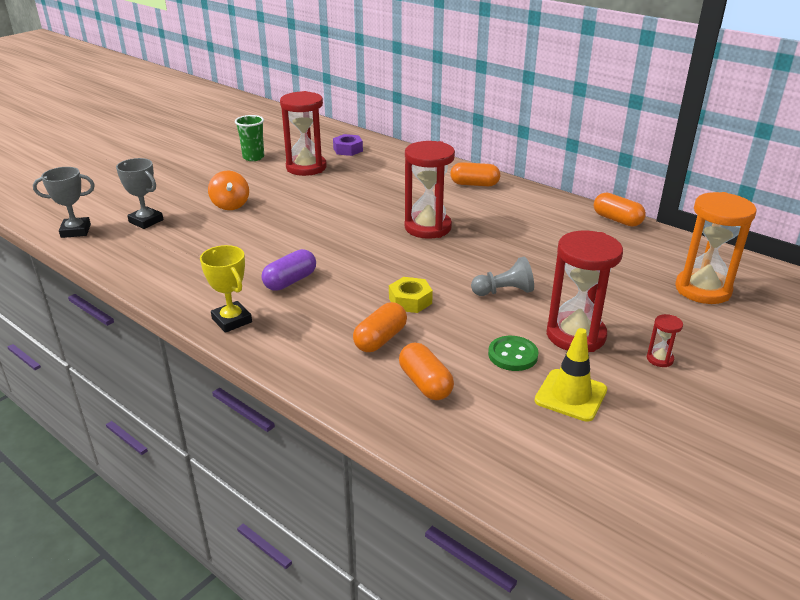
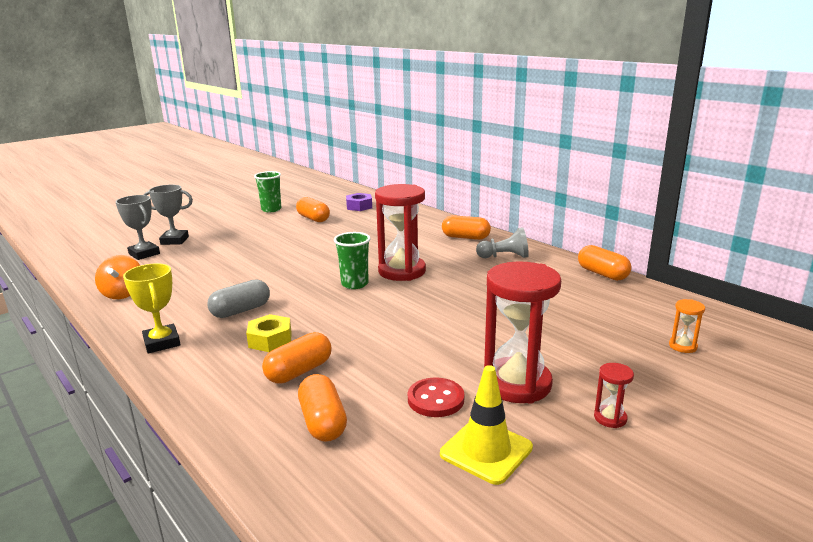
camera: 10 degrees right, 10 degrees down
(76, 231) = (78, 259): grey trophy -> grey trophy (174, 240)
(230, 205) = (227, 245): orange spinning top -> orange spinning top (123, 293)
(290, 281) = (241, 311): purple capsule -> grey capsule
(306, 167) = (313, 218): red hourglass -> orange capsule
(388, 244) = (354, 284): none -> green cup
(410, 301) = (350, 336): yellow nut -> yellow nut (270, 340)
(504, 291) = (454, 334): grey pawn -> grey pawn (504, 257)
(512, 355) = (435, 399): green button -> red button
(702, 289) = (682, 346): orange hourglass -> orange hourglass, size x0.43

